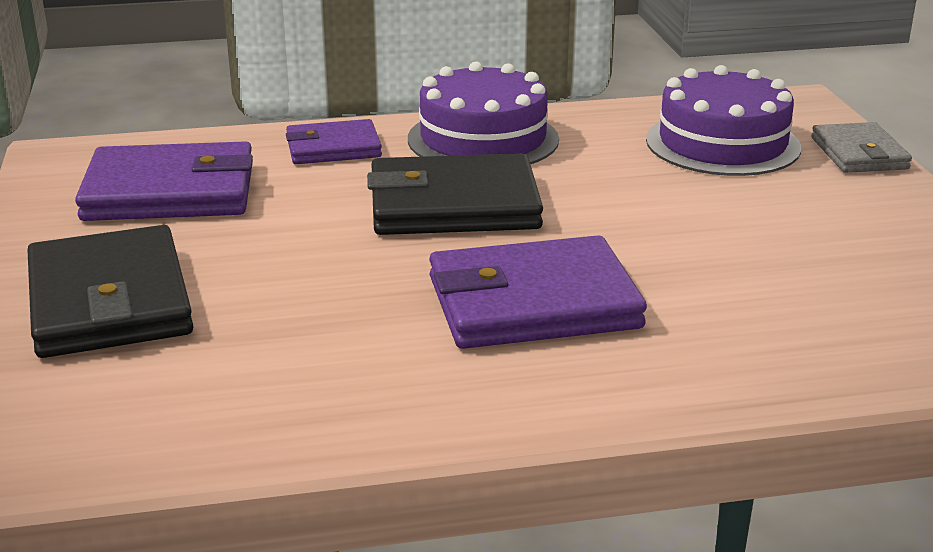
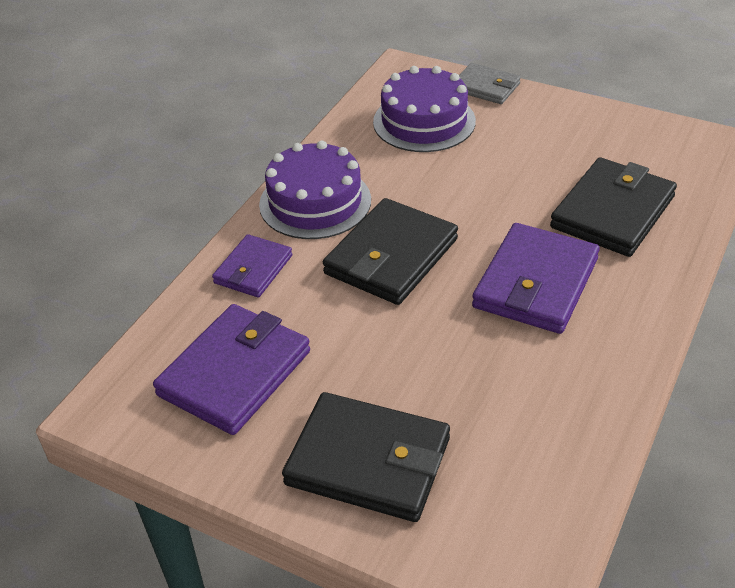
camera: 50 degrees left, 15 degrees up
(760, 311) = (612, 212): none -> black wallet

